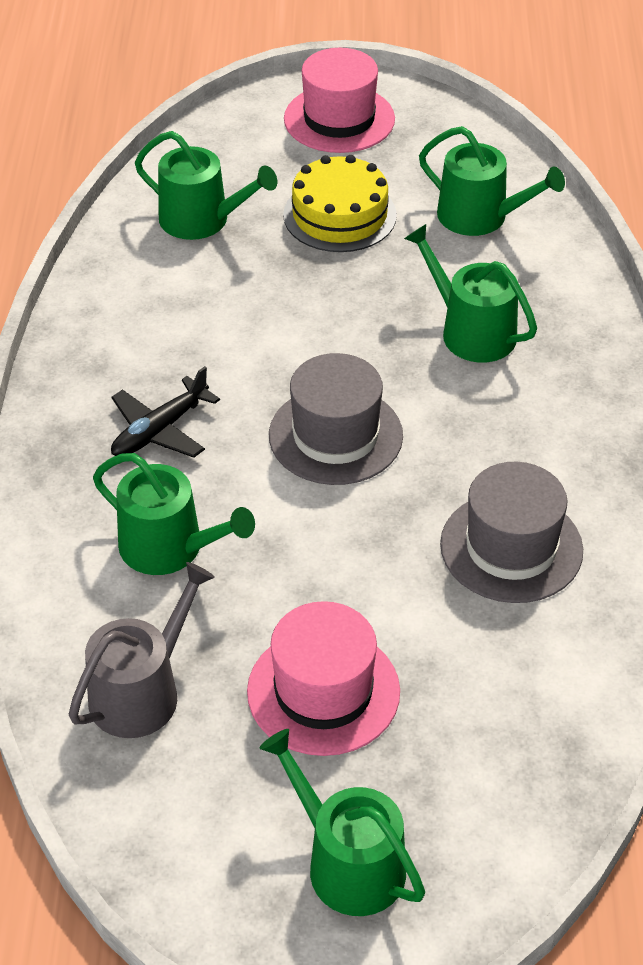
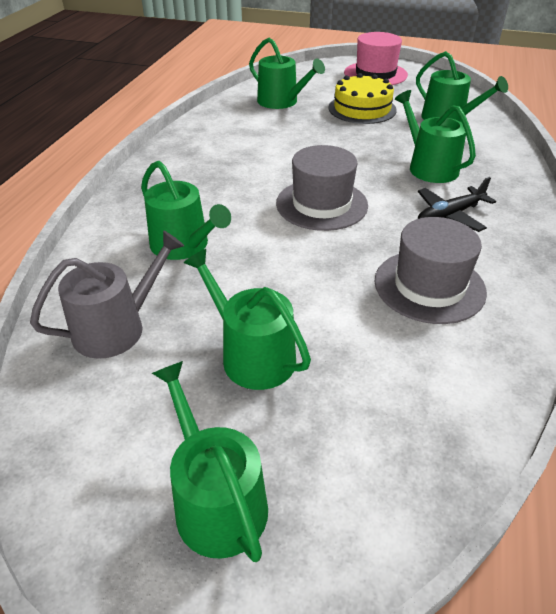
camera: 15 degrees right, 5 degrees down
(159, 430) = (210, 185): black plane -> black plane (449, 215)
(323, 691) = (252, 355): pink hat -> green watering can

